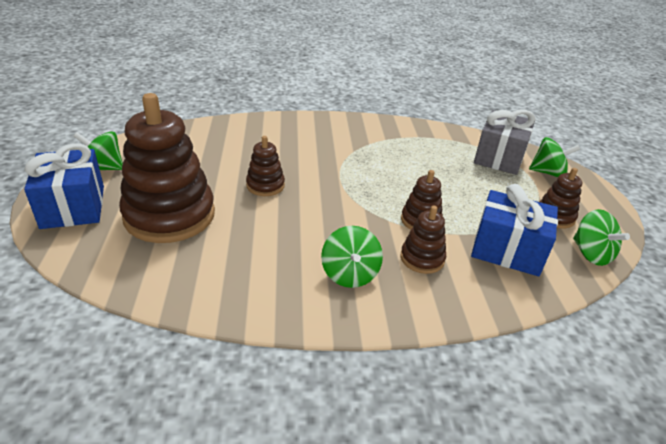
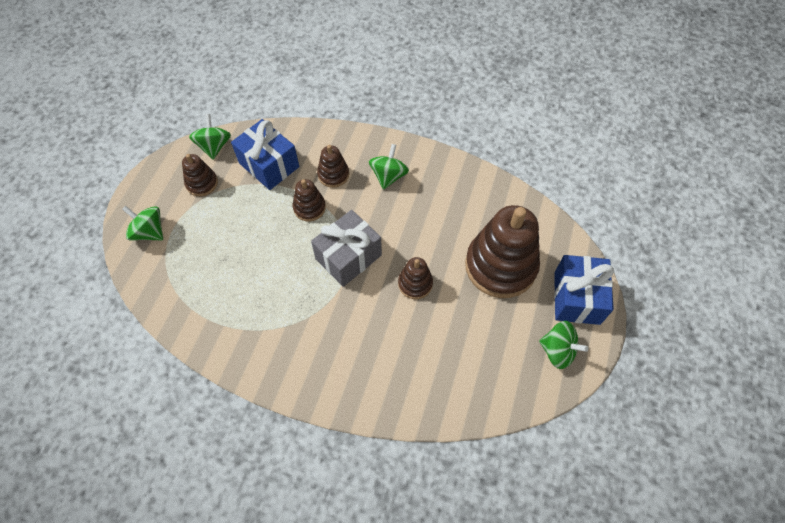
camera: 155 degrees left, 25 degrees up
(499, 157) = (172, 266): grey gift -> grey gift (348, 257)

